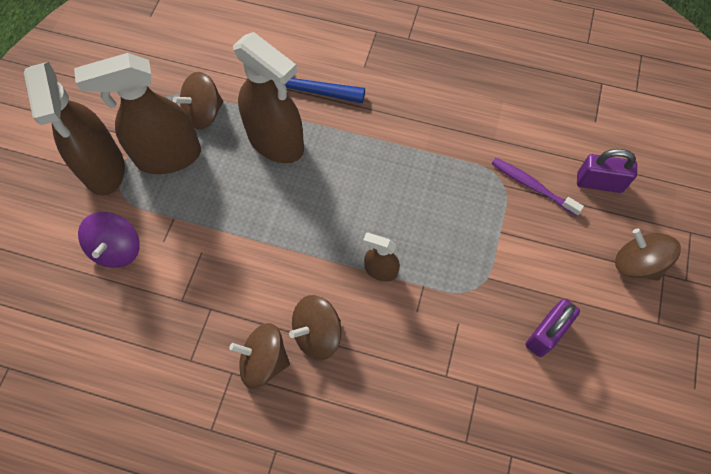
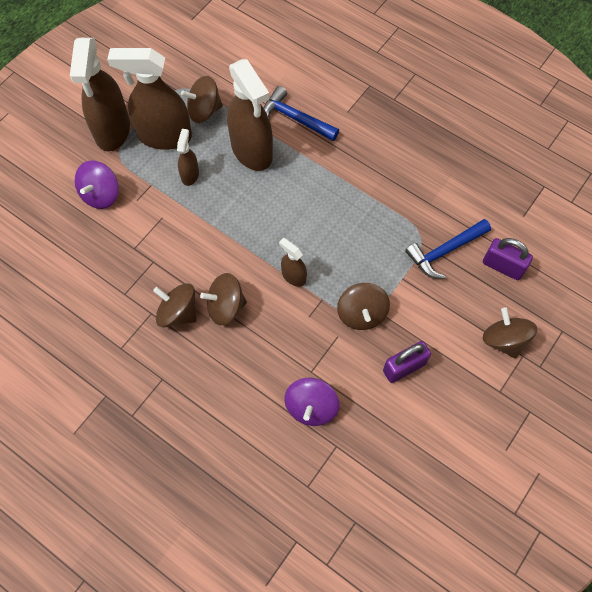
camera: 20 degrees right, 0 degrees up
(215, 191) = (190, 175): none -> brown spray bottle
(464, 419) = (311, 407): none -> purple spinning top
(474, 288) = (361, 314): none -> brown spinning top
(532, 186) = (445, 251): purple toothbrush -> blue hammer

